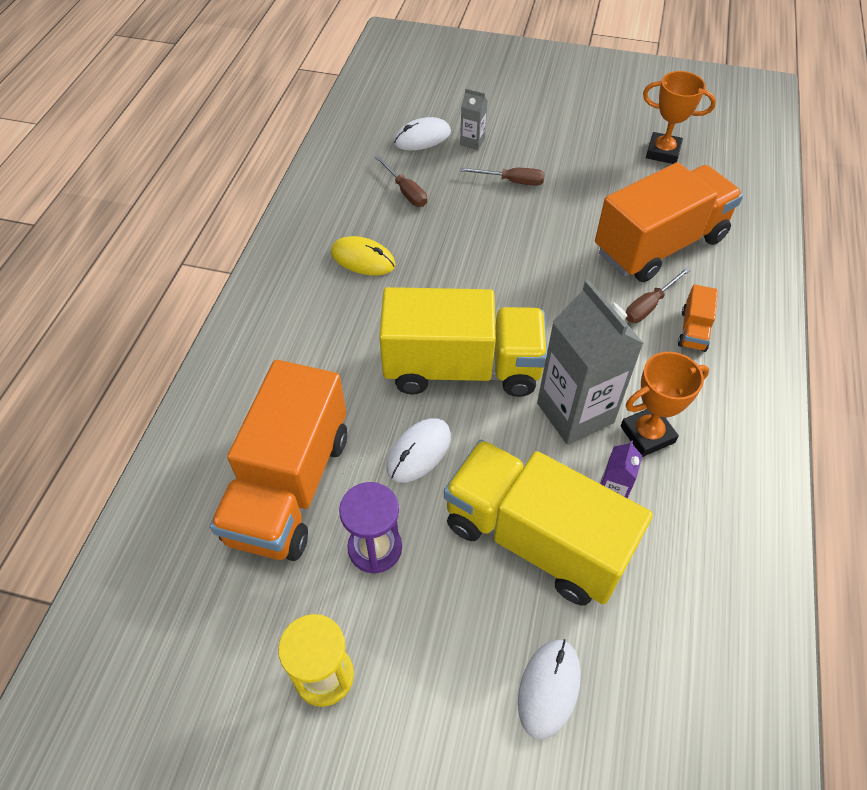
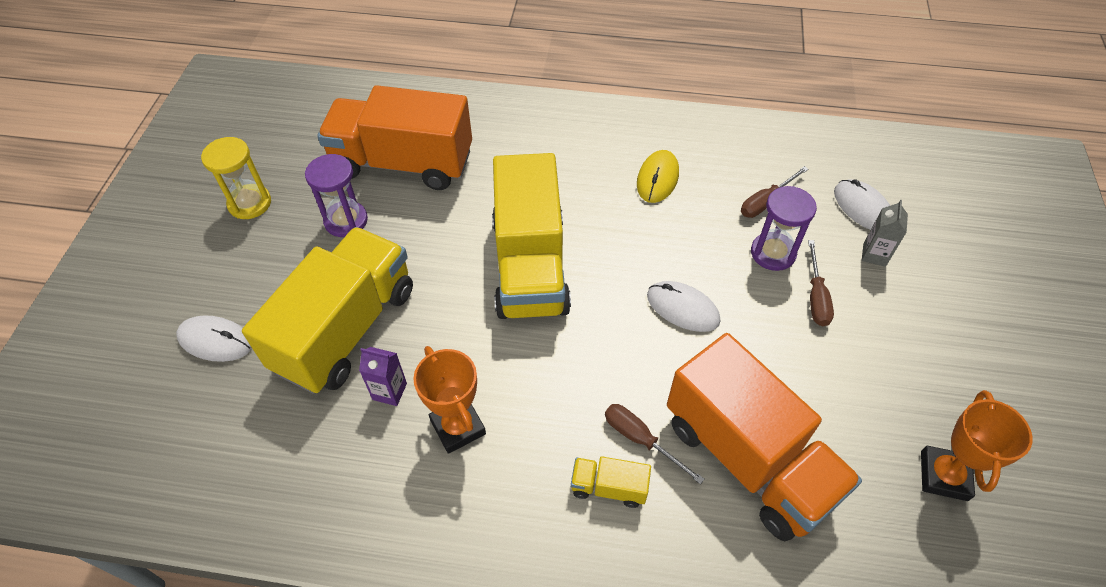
camera: 85 degrees right, 0 degrees up
(419, 451) = (435, 240): white mouse -> white mouse (682, 308)
(464, 197) = (773, 253): none -> purple hourglass
(575, 413) = (482, 361): grey carton -> none
(693, 330) = (609, 487): orange truck -> yellow truck

